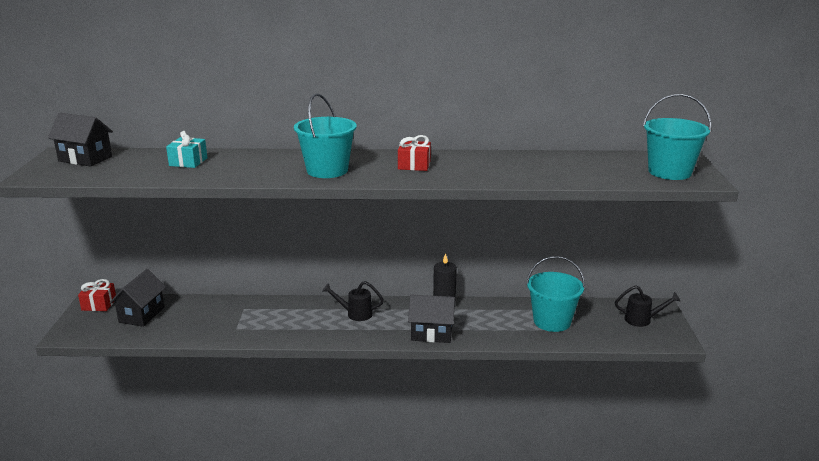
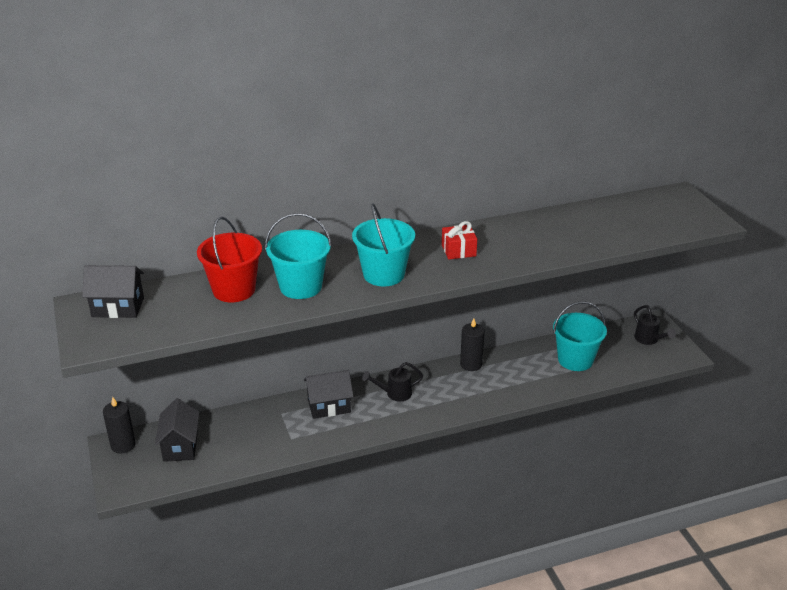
camera: 20 degrees left, 10 degrees up
(99, 304) = (123, 445): red gift -> black candle
(188, 162) = (234, 290): turquoise gift -> red bucket
(431, 333) = (479, 398): black house -> black house (329, 406)
(642, 320) = (649, 340): black watering can -> black watering can turned 75 degrees clockwise
(669, 172) = (681, 216): turquoise bucket -> turquoise bucket (300, 287)

